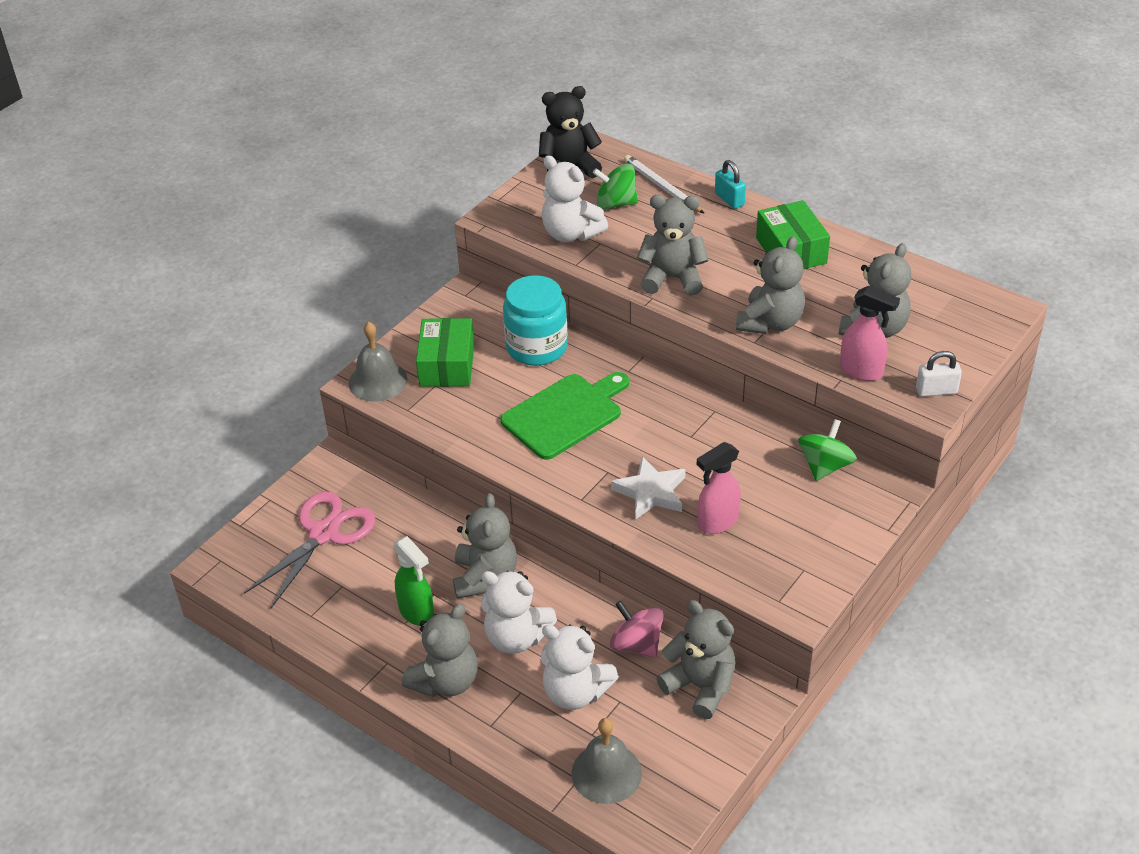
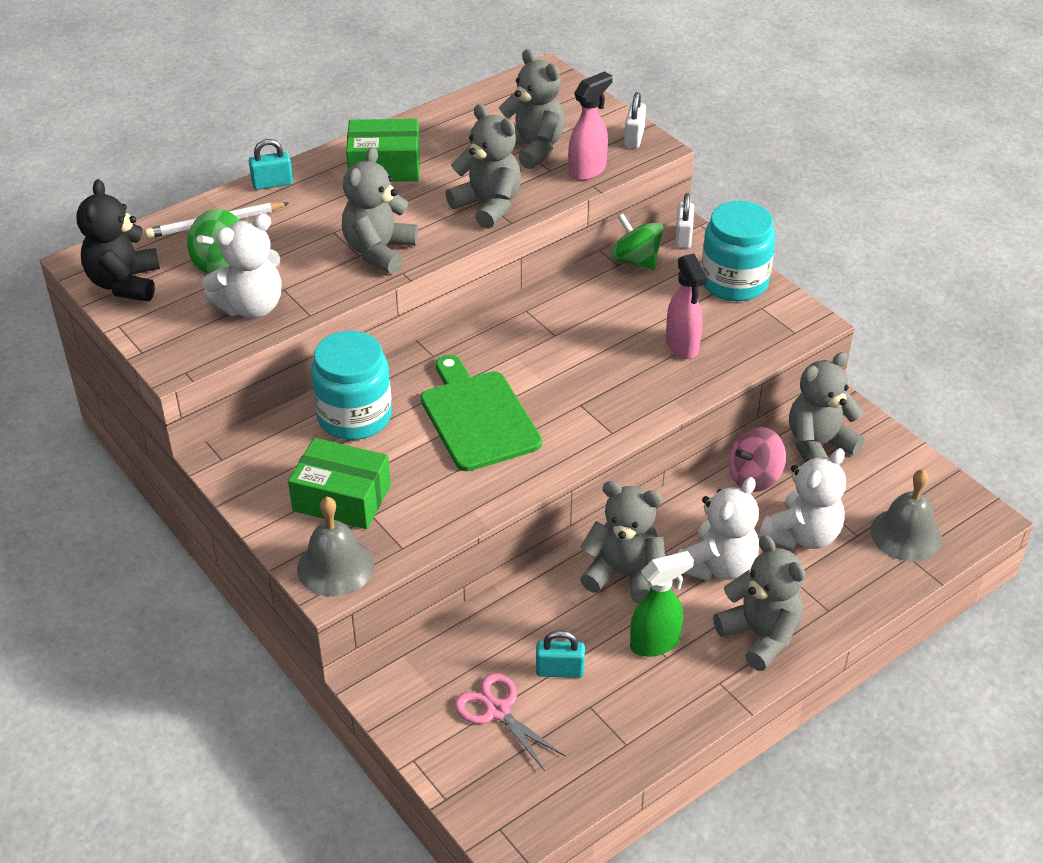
camera: 75 degrees left, 0 degrees up
(324, 533) = (497, 711): pink scissors -> pink scissors, size x0.65
(372, 560) = (559, 670): none -> turquoise padlock
(651, 492) = (623, 380): white star -> none
(832, 542) = (734, 282): none -> turquoise jar
(881, 492) = (683, 237): none -> white padlock

